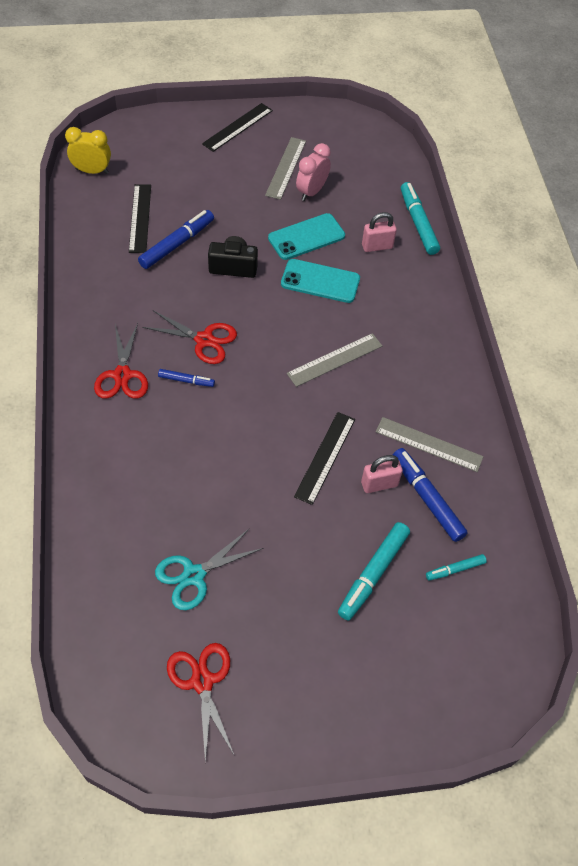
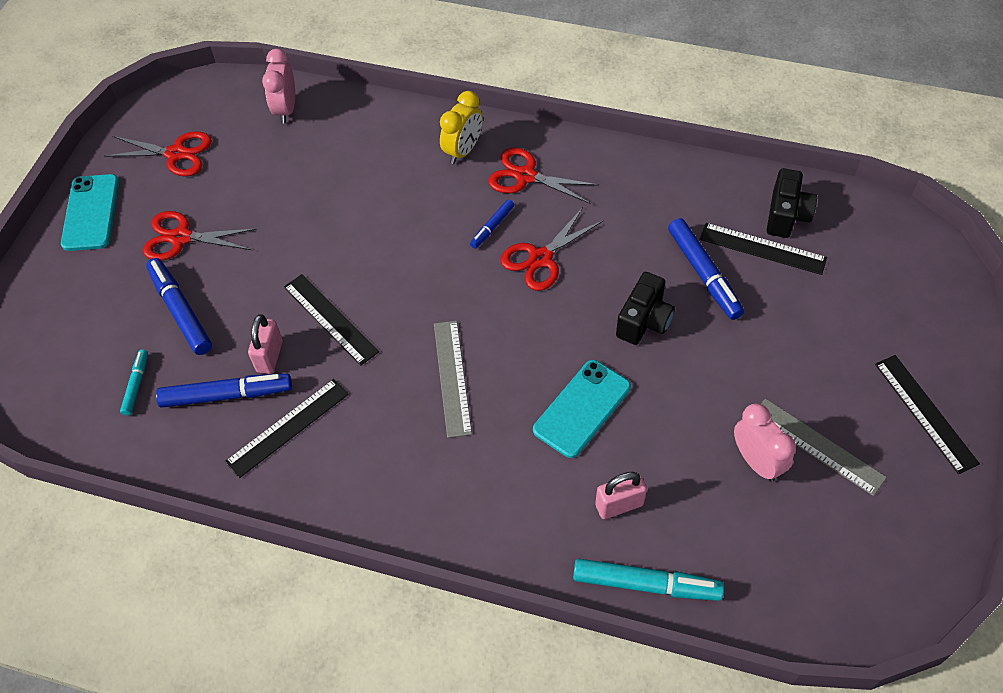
camera: 120 degrees right, 0 degrees up
(92, 171) = (865, 221): yellow clock -> yellow clock (463, 151)
(103, 211) = (786, 215): none -> black camera
(105, 603) = (286, 109): none -> pink clock
(194, 575) = (272, 174): turquoise scissors -> none
(299, 617) = (181, 237): none -> red scissors
(306, 237) = (667, 422): turquoise phone -> turquoise phone (91, 213)
(373, 573) = (181, 311): turquoise marker -> blue marker
(377, 246) = (619, 505): pink padlock -> pink padlock turned 60 degrees clockwise
(429, 444) = (288, 427): grey ruler -> black ruler

